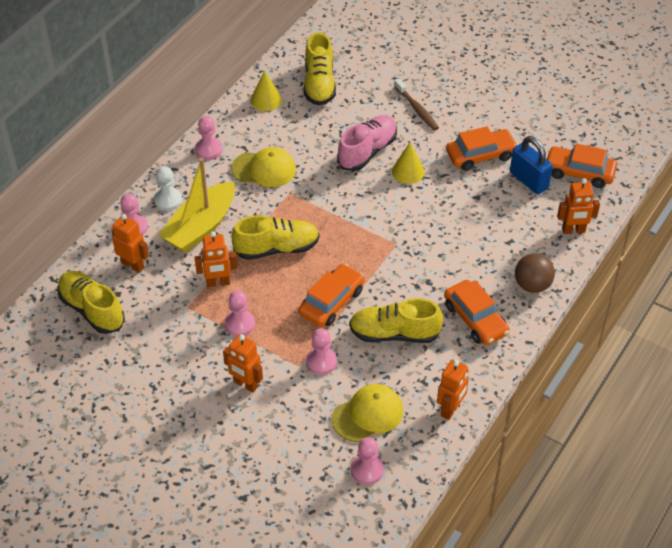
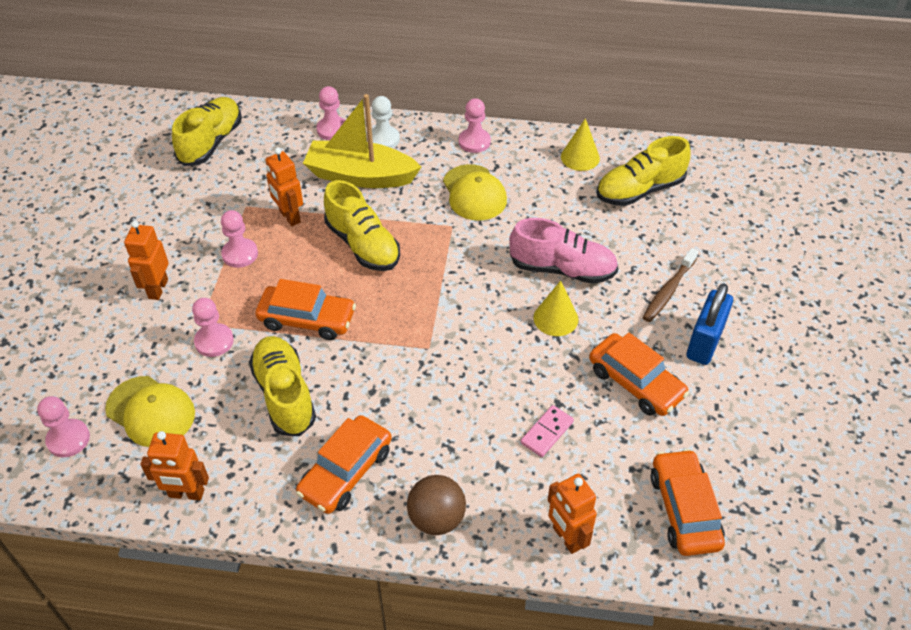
camera: 65 degrees right, 0 degrees up
(133, 265) = (282, 148): orange robot -> none
(496, 211) = (547, 432): none -> pink domino
(528, 180) = (626, 452): blue padlock -> blue padlock (704, 342)

